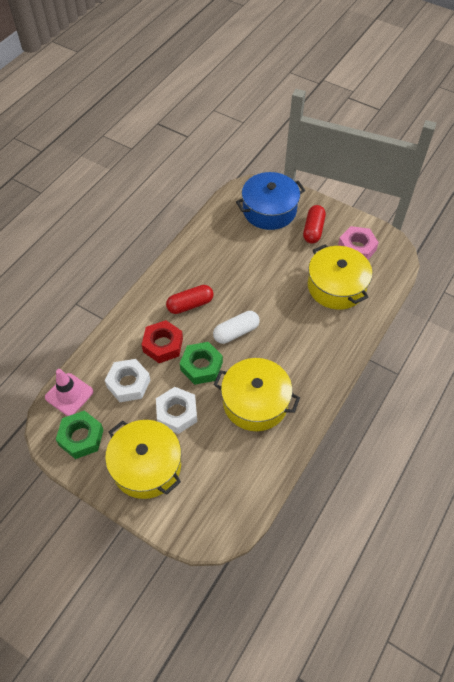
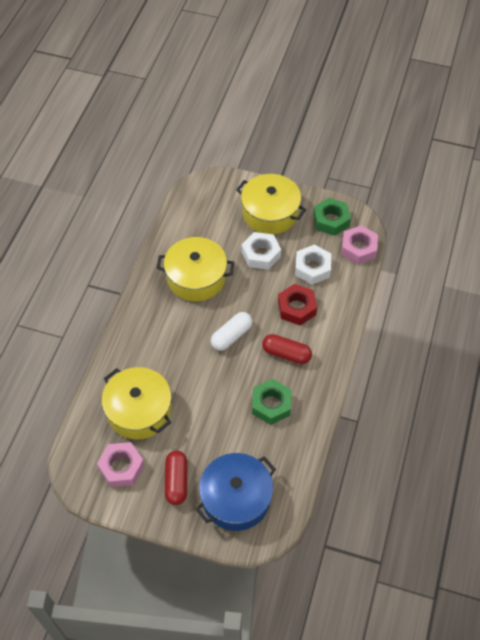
camera: 165 degrees right, 0 degrees up
(69, 394) = (358, 248): pink traffic cone -> pink nut
(190, 304) = (286, 354): red capsule -> red capsule turned 60 degrees clockwise
(201, 366) = (253, 297): green nut -> green nut (271, 404)

